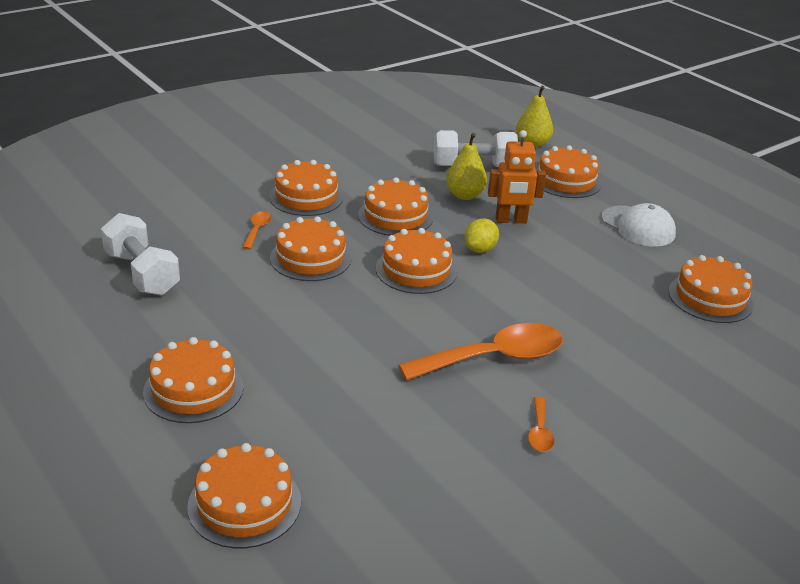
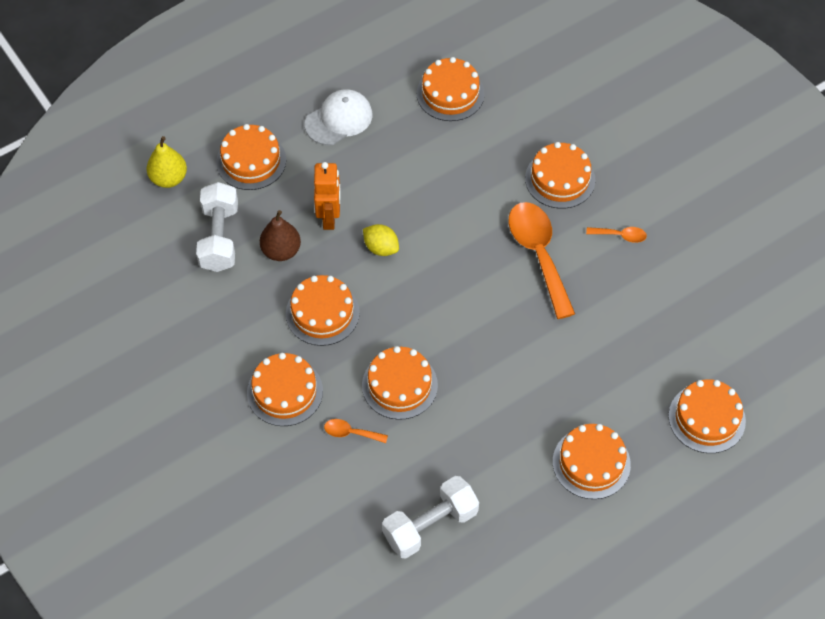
camera: 85 degrees left, 25 degrees up
(416, 270) = (416, 300): orange cake -> orange cake (560, 179)
(464, 195) = (281, 251): yellow pear -> brown pear

